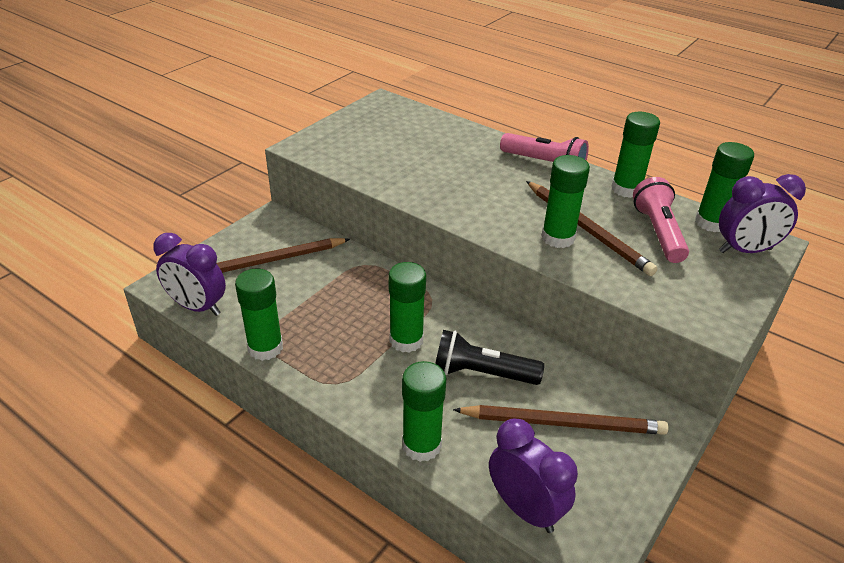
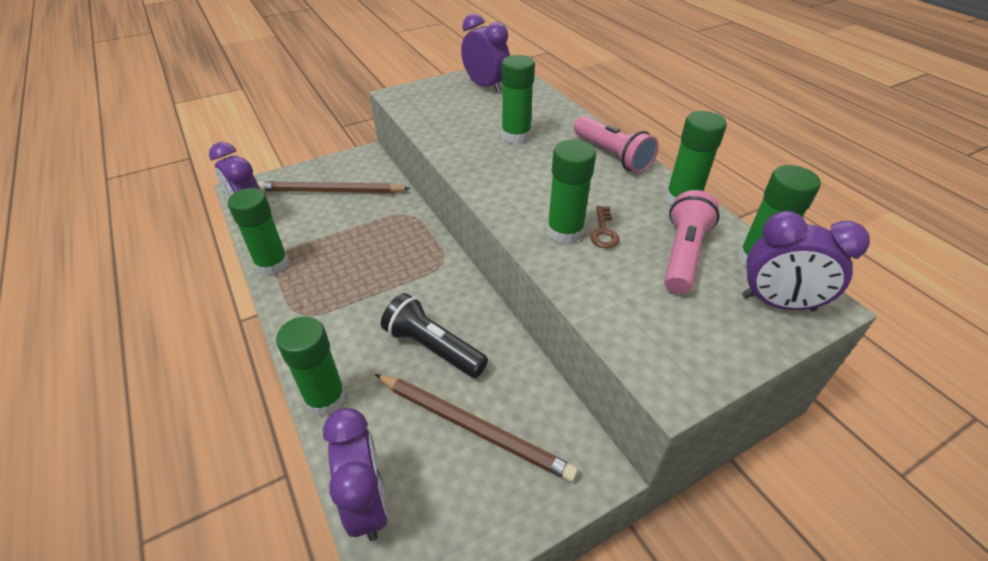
camera: 25 degrees right, 5 degrees up
(380, 121) = (485, 86): none -> purple clock
(406, 340) = (390, 293): green glue stick -> green glue stick (516, 136)
(587, 230) = (603, 232): brown pencil -> brown key

